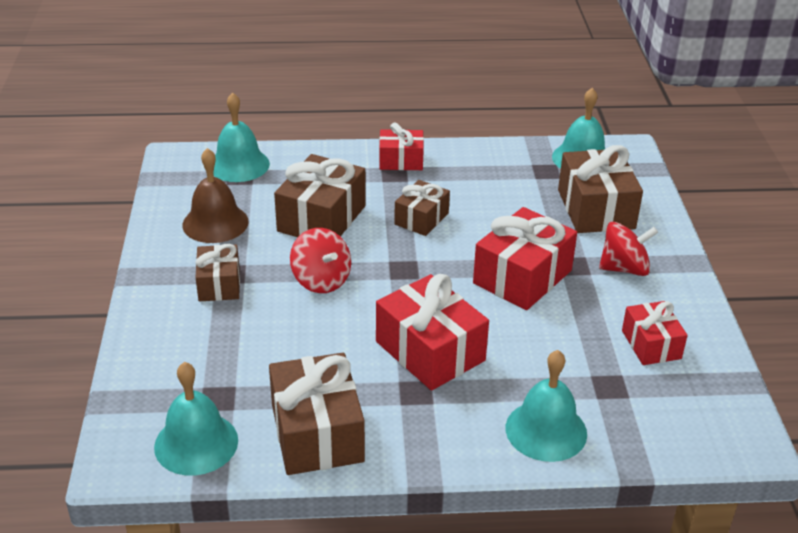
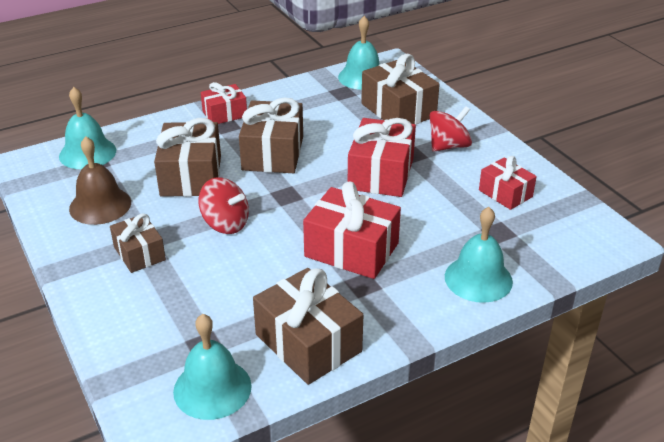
camera: 25 degrees left, 0 degrees up
(421, 219) = (273, 153): brown gift -> brown gift, size x1.66

